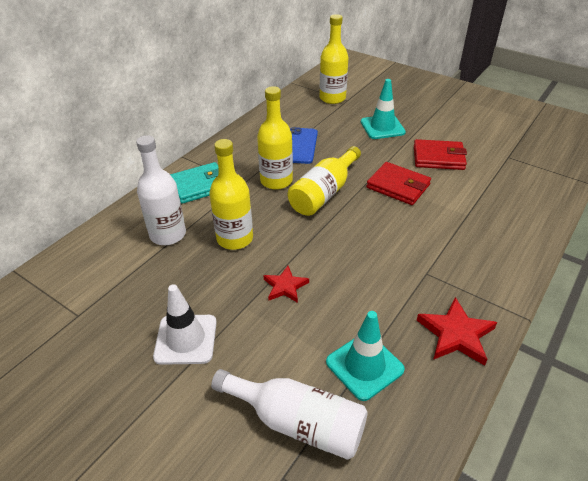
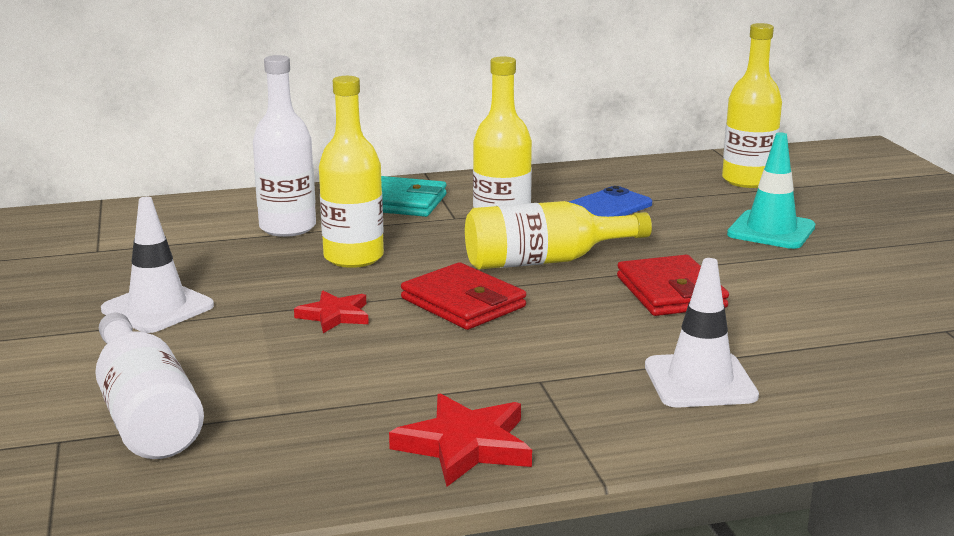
camera: 40 degrees right, 20 degrees down
(364, 366) = (297, 413): turquoise traffic cone -> none
(438, 158) = (804, 288): red wallet -> red wallet (463, 303)
(478, 235) = (700, 381): none -> white traffic cone

